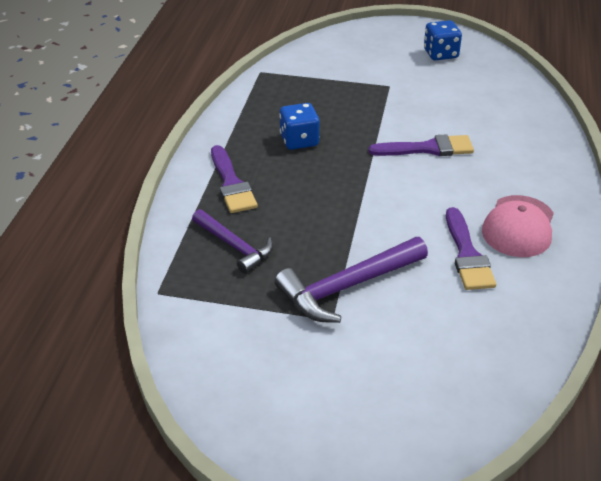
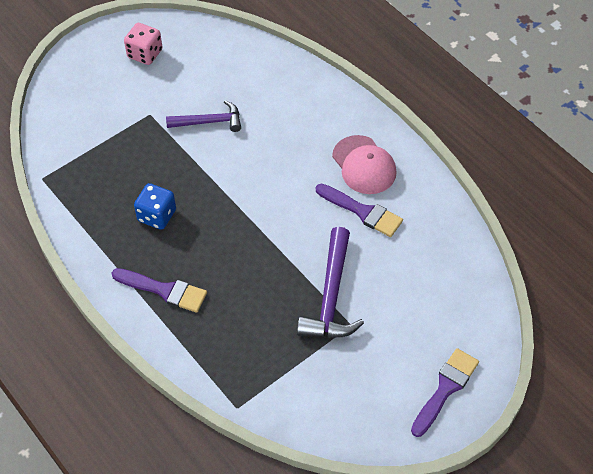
camera: 50 degrees left, 15 degrees up
(234, 246) = (233, 333): purple hammer -> purple hammer (209, 122)
(428, 148) = (243, 149): purple brush -> purple brush (445, 389)
(440, 54) = (145, 54): blue dice -> pink dice

